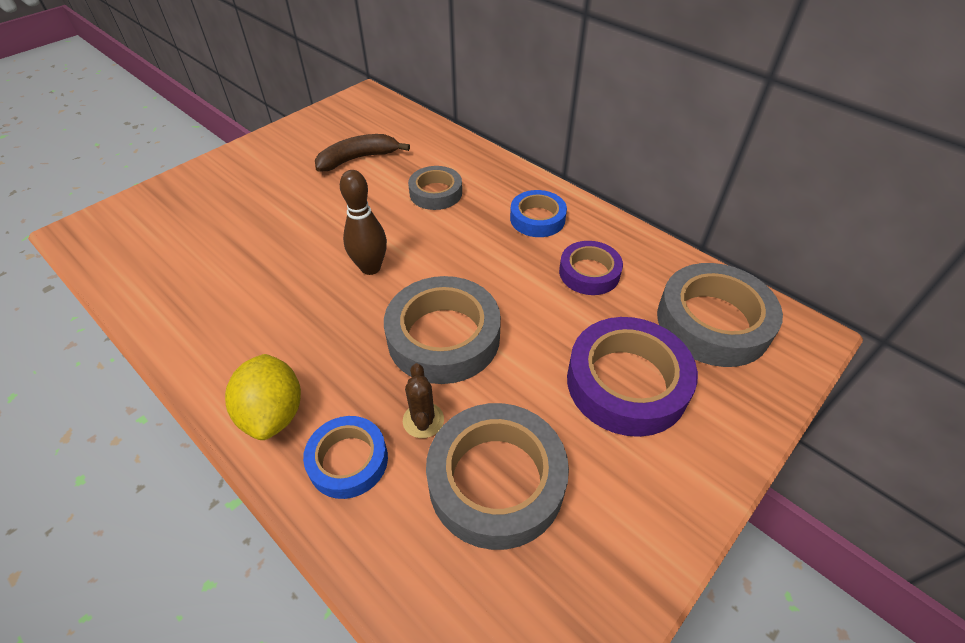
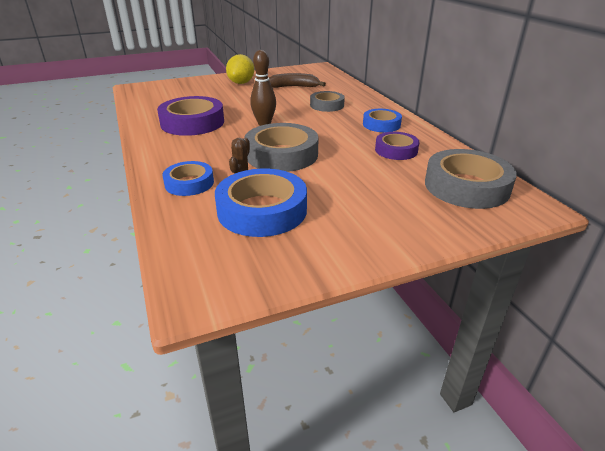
camera: 25 degrees right, 15 degrees down
(273, 413) = (168, 159): yellow lemon -> yellow lemon (241, 83)
(496, 480) = (262, 210): grey tape -> blue tape
(626, 383) = (380, 196): purple tape -> purple tape (192, 122)

